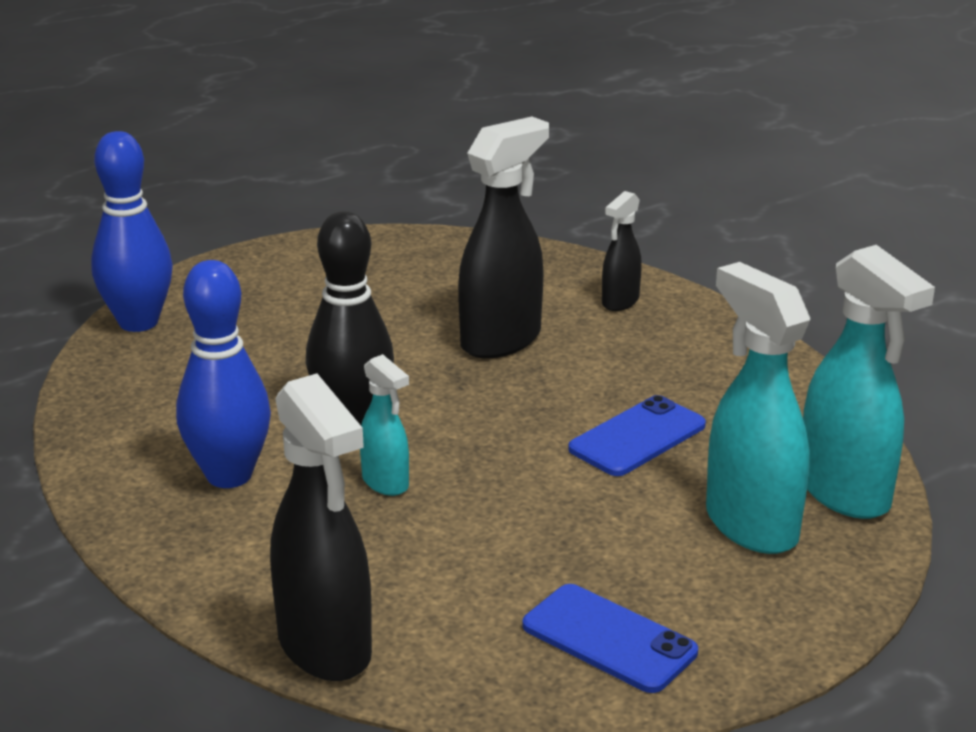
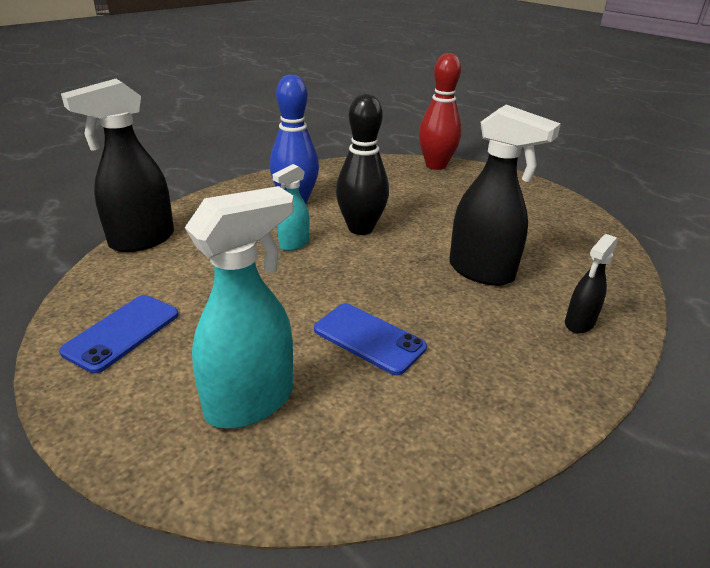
camera: 80 degrees right, 5 degrees up
(138, 322) = (436, 165): blue bowling pin -> red bowling pin
(620, 302) = (579, 323): black spray bottle -> black spray bottle turned 75 degrees counterclockwise
(845, 493) = (304, 469): turquoise spray bottle -> none

